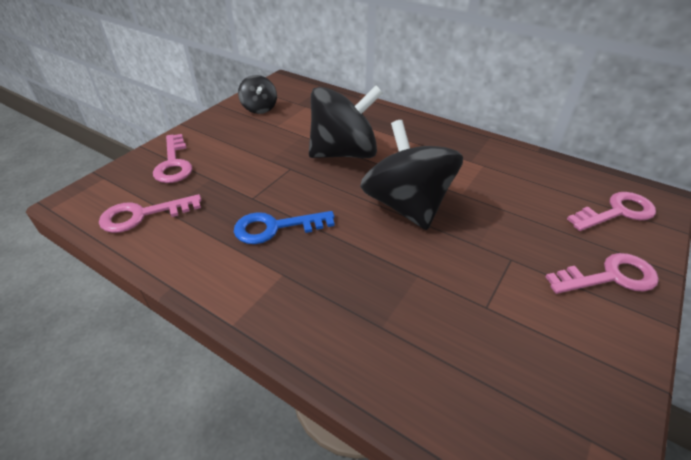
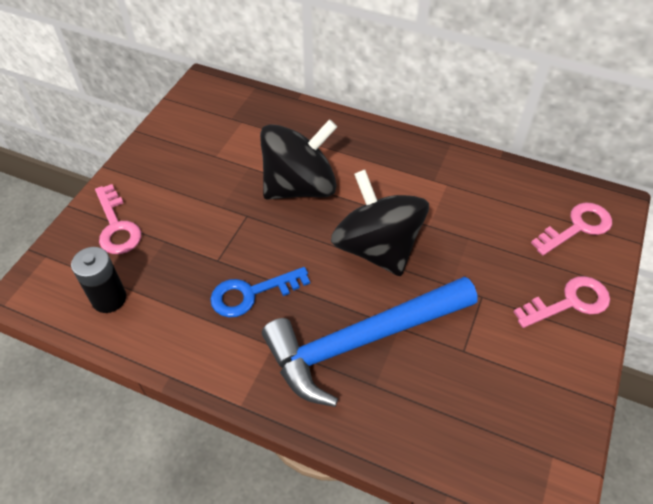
camera: 10 degrees left, 10 degrees up
(143, 215) = (109, 298): pink key -> black battery
(259, 108) = (188, 131): black spinning top -> none
(376, 282) = (362, 341): none -> blue hammer

